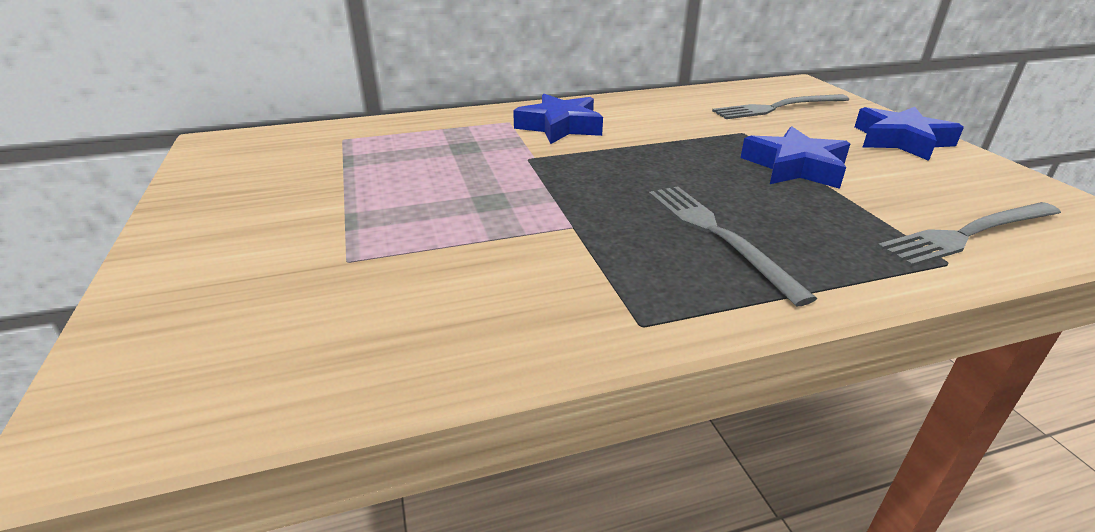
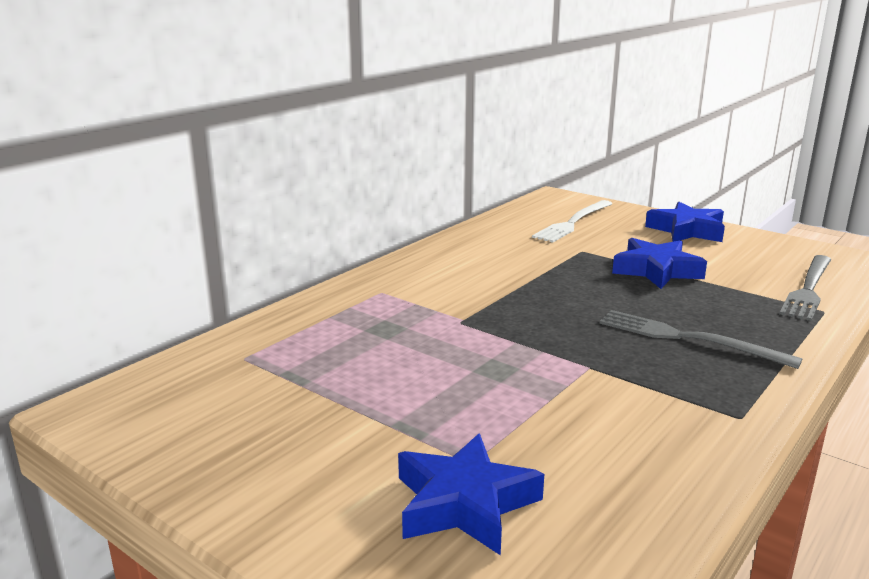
camera: 35 degrees left, 10 degrees down
(560, 126) = (436, 284): blue star -> blue star (464, 503)
(777, 108) = (573, 222): grey fork -> white fork

